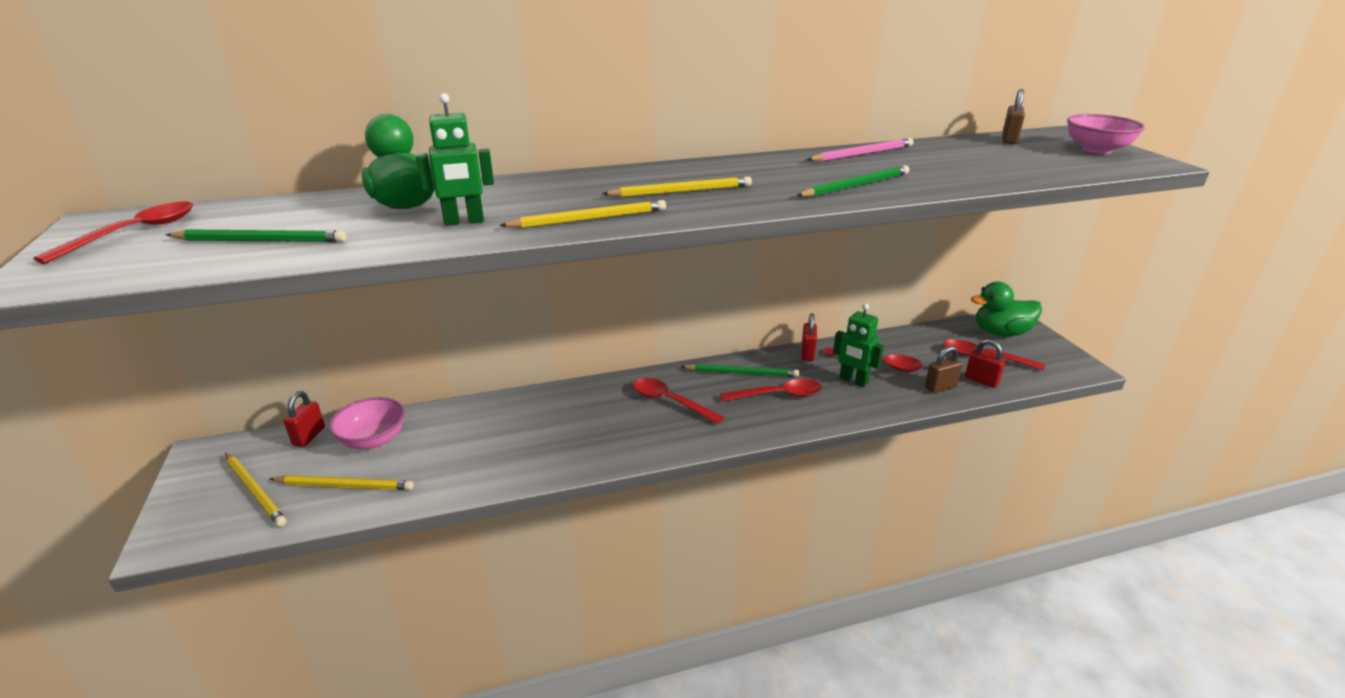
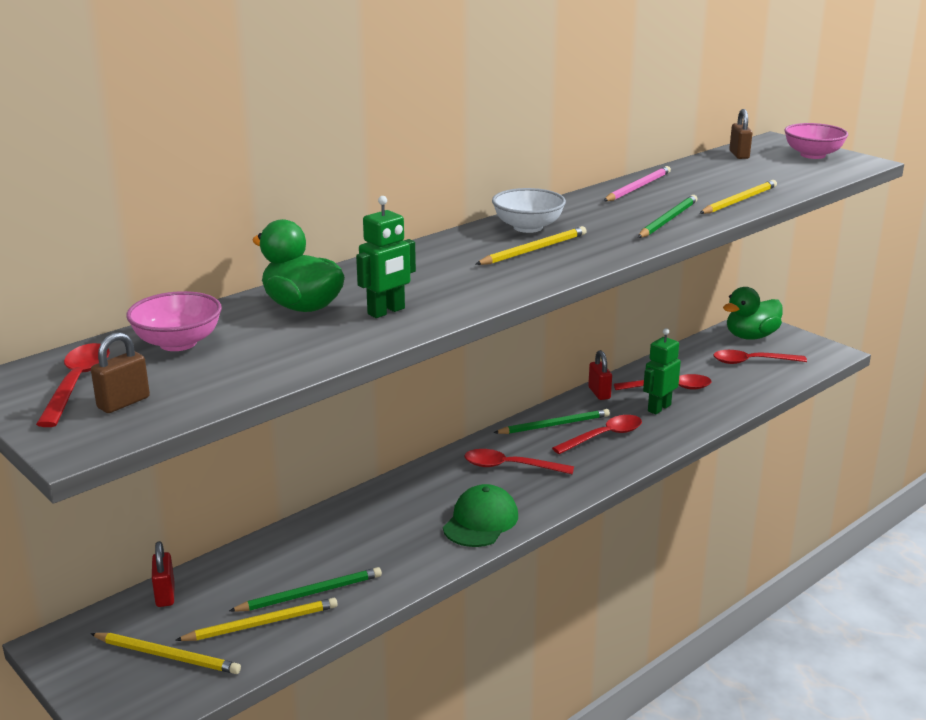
camera: 25 degrees left, 5 degrees down
(261, 241) = (227, 364): green pencil -> green pencil (310, 593)
(373, 440) = (243, 578): pink bowl -> pink bowl (178, 343)
(589, 219) = (493, 289): yellow pencil -> yellow pencil (739, 201)
(599, 446) = (480, 521): none -> green cap
(705, 172) = (528, 227): none -> white bowl
(853, 381) = (658, 408): green robot -> green robot turned 120 degrees clockwise
(940, 387) = (735, 396): brown padlock -> brown padlock (123, 403)
(981, 380) = (763, 382): red padlock -> none

